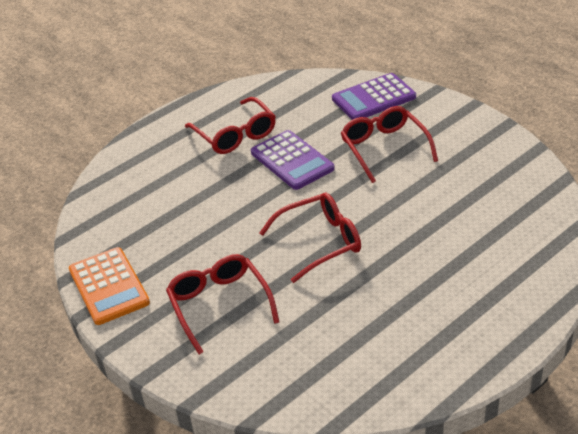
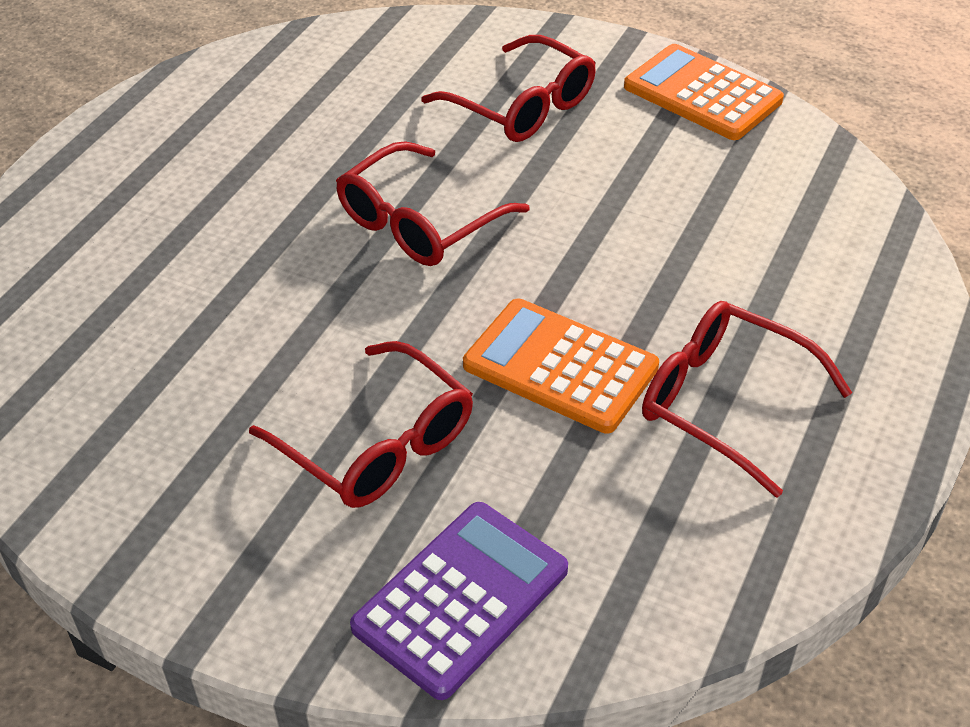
camera: 155 degrees right, 5 degrees up
(292, 161) = (560, 367): purple calculator -> orange calculator

